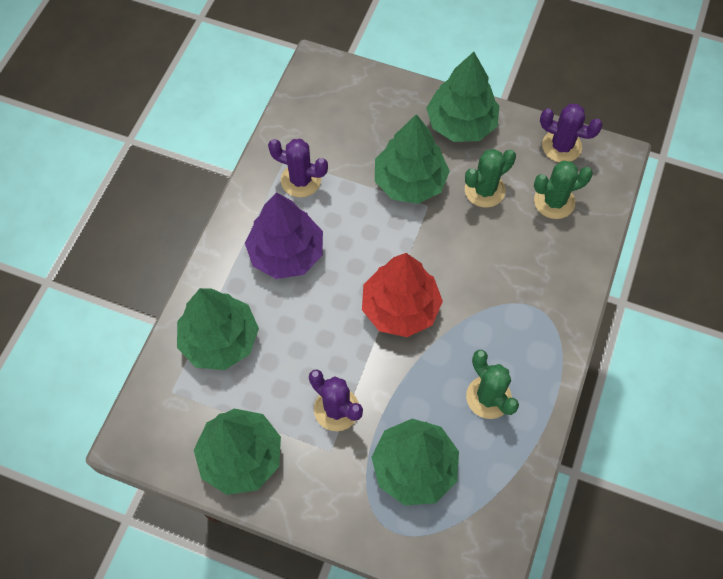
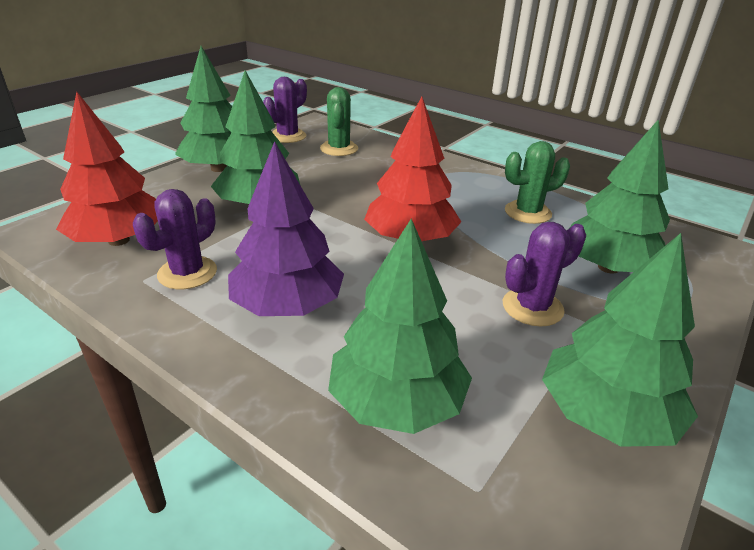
camera: 75 degrees left, 30 degrees down
(323, 120) = (118, 240): none -> red tree
(484, 190) = (303, 172): green cactus -> none

